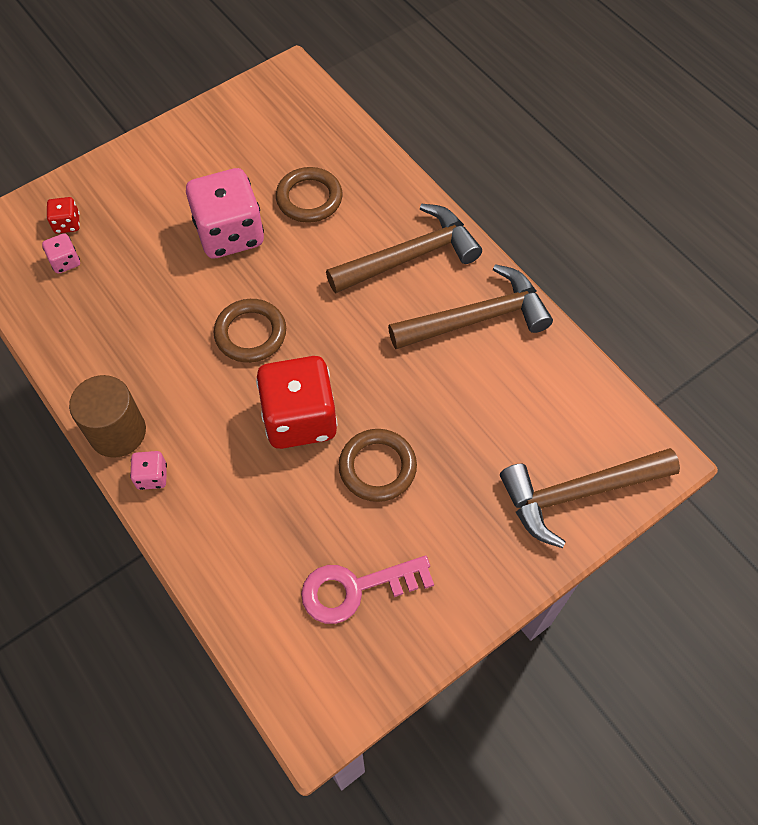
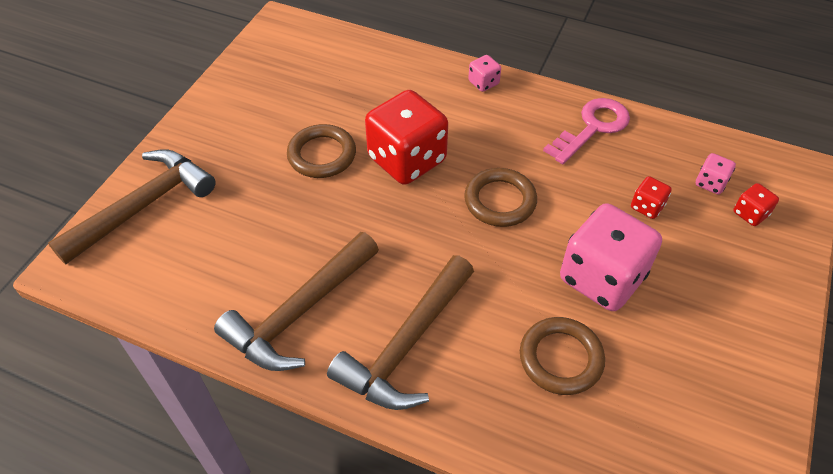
camera: 150 degrees right, 10 degrees down
(117, 432) = (533, 95): brown cylinder -> none
(138, 268) = (647, 207): none -> red dice
(356, 588) = (293, 85): pink key -> pink key (592, 128)

